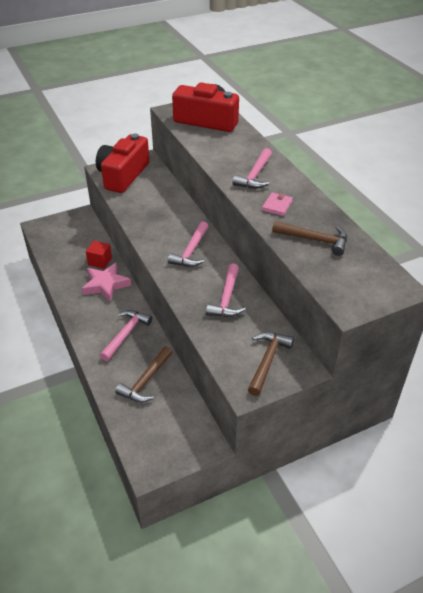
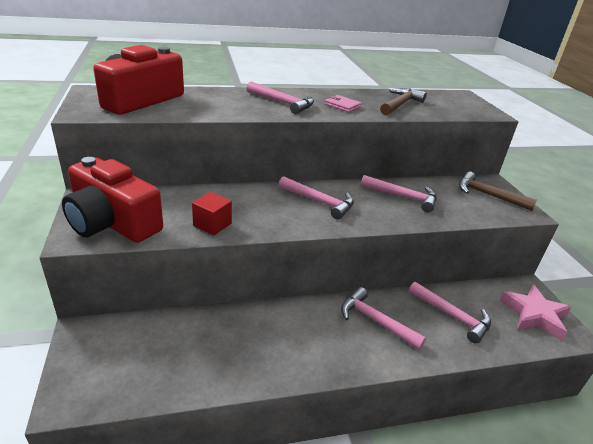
camera: 80 degrees left, 10 degrees down
(100, 261) = (218, 325): red cube -> red cube (212, 224)
(106, 285) = (274, 326): pink star -> pink star (534, 315)
(146, 381) = (452, 316): brown hammer -> pink hammer

